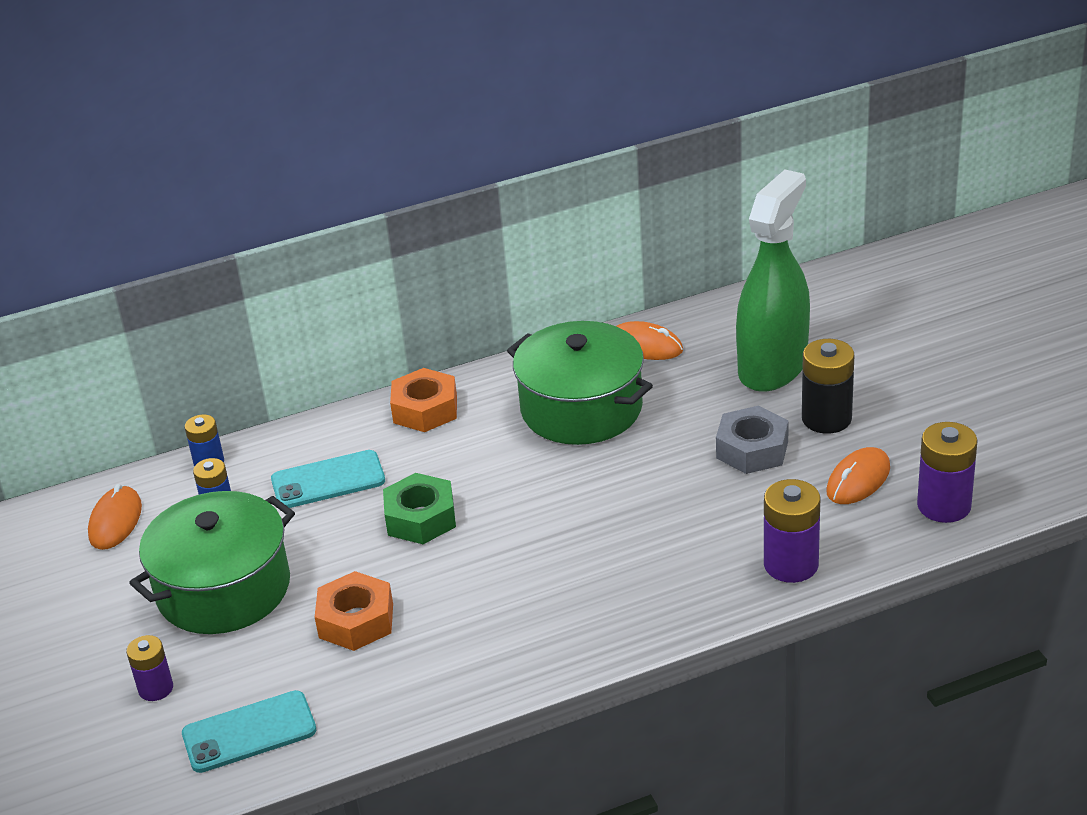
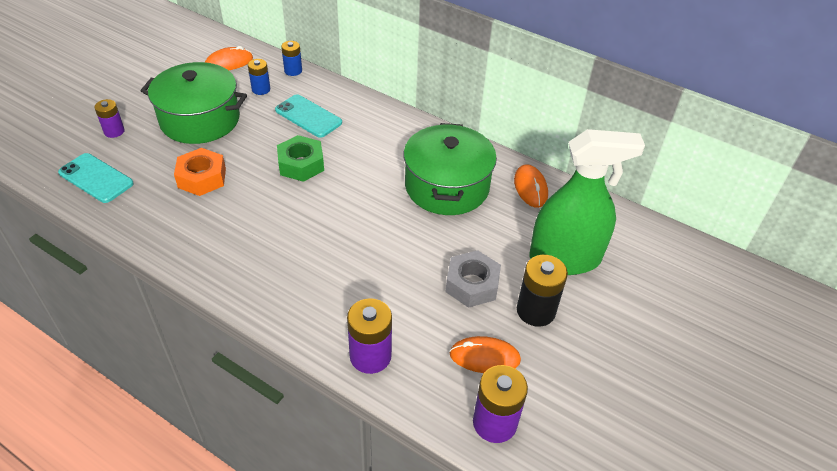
camera: 50 degrees right, 10 degrees up
(425, 409) = (394, 124): orange nut -> none

